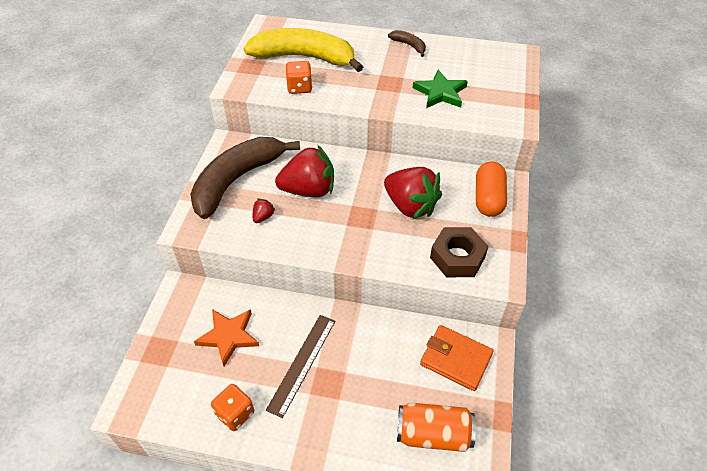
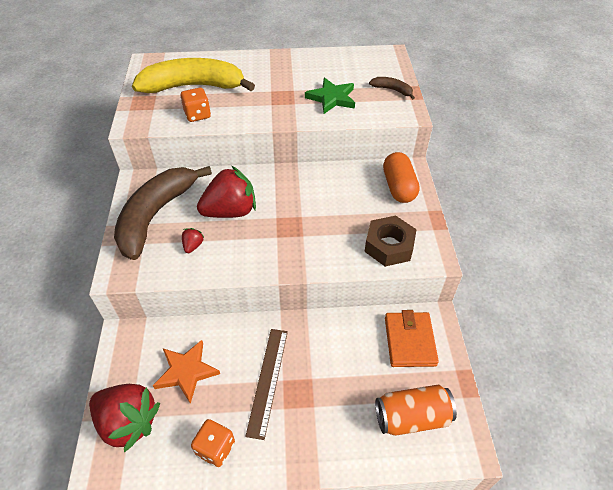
camera: 15 degrees left, 0 degrees up
(409, 45) = (289, 61): brown banana -> brown banana (392, 90)
(410, 206) = (331, 207): red strawberry -> red strawberry (128, 422)
(455, 359) = (409, 341): orange wallet -> orange wallet turned 75 degrees clockwise

